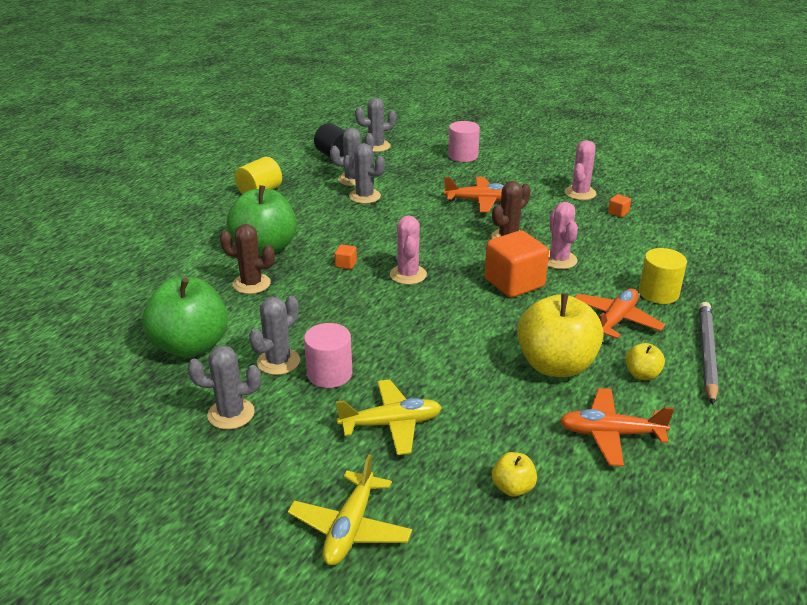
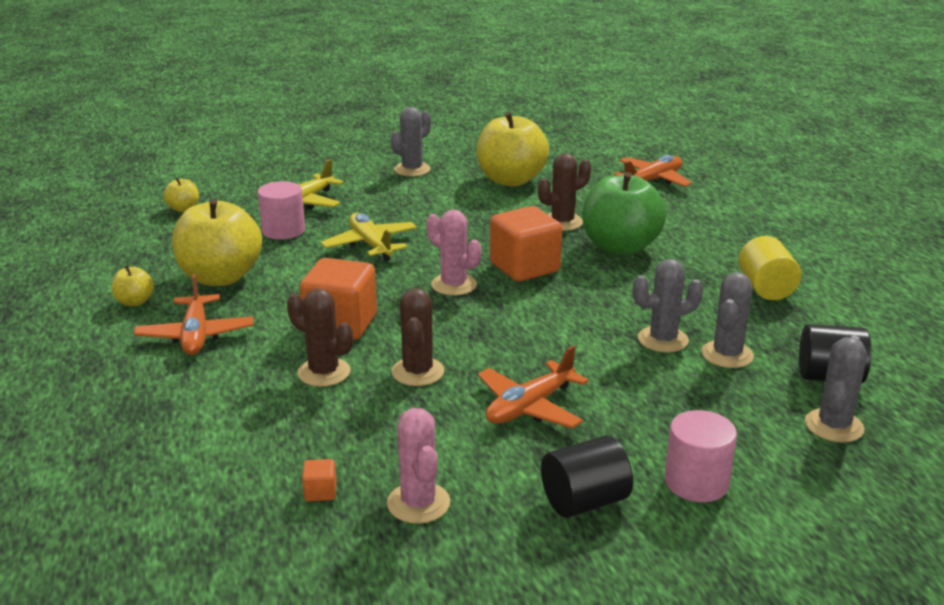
camera: 135 degrees right, 5 degrees down
(190, 346) = (511, 180): green apple -> yellow apple
(278, 362) = (436, 197): grey cactus -> none
(329, 374) = (389, 205): pink cylinder -> pink cylinder (283, 230)
(346, 264) = (524, 267): orange cube -> orange cube, size x2.47
(350, 528) = (262, 166): yellow plane -> yellow plane (371, 245)
(514, 168) = (584, 501): none -> black cylinder
(559, 260) = (324, 372): pink cactus -> brown cactus
(610, 434) = (135, 256): orange plane -> orange plane (653, 180)
(658, 293) = (167, 387): yellow cylinder -> none
(706, 353) = (77, 345): grey pencil -> none

